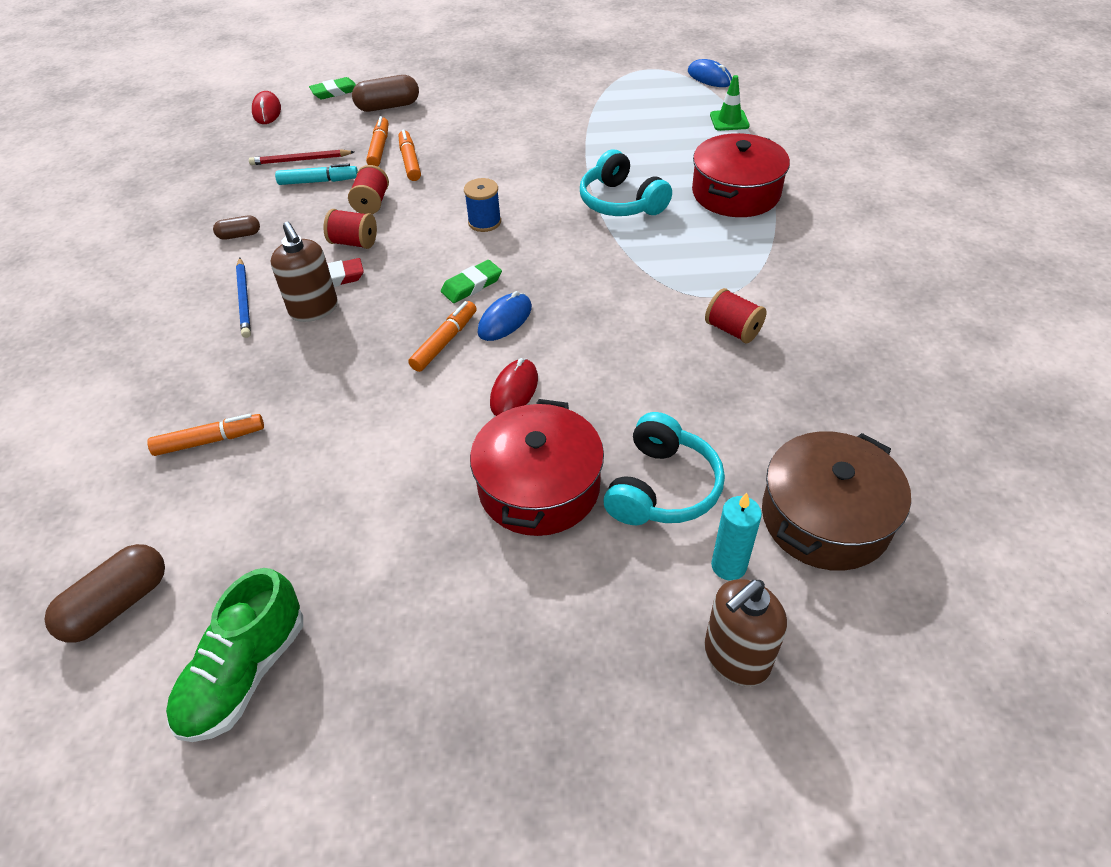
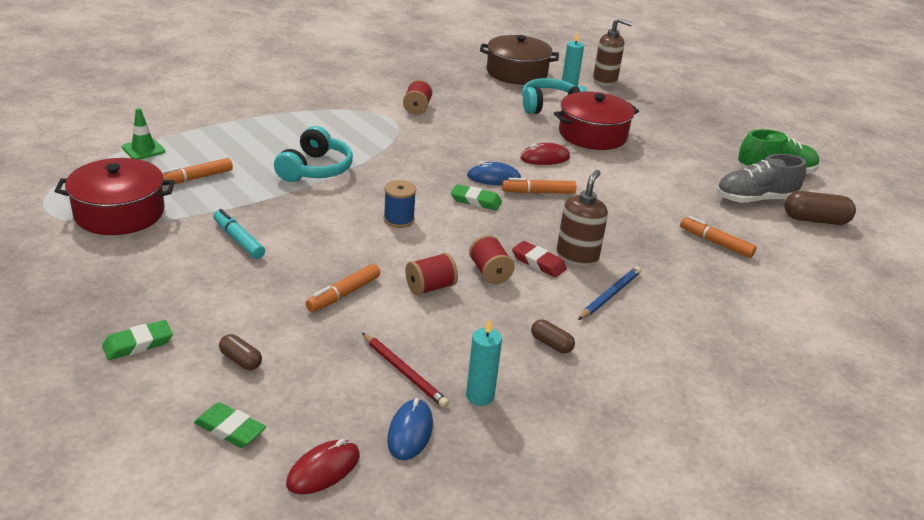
camera: 130 degrees left, 15 degrees down
(225, 566) = (754, 200): none -> grey shoe
(240, 181) = (480, 396): none -> turquoise candle
(318, 181) = (428, 338): turquoise marker -> turquoise marker (238, 240)
(379, 148) = (336, 325): orange marker -> orange marker (195, 178)
(388, 106) = (241, 360): brown capsule -> brown capsule, size x0.57
(445, 78) = (138, 344): none -> green eraser
(709, 77) = (53, 173): blue mouse -> blue mouse (410, 432)
(735, 193) = (262, 129): red pot -> red pot (119, 213)

